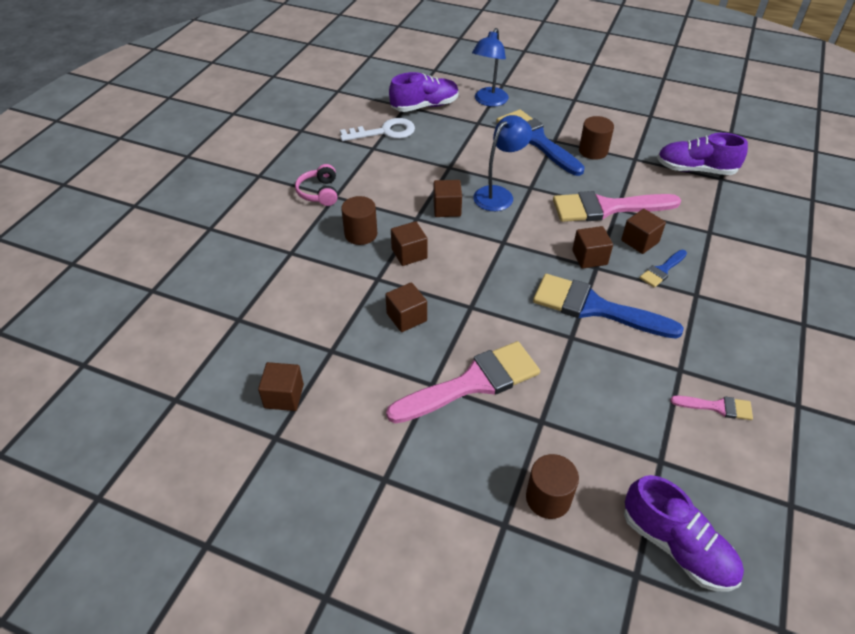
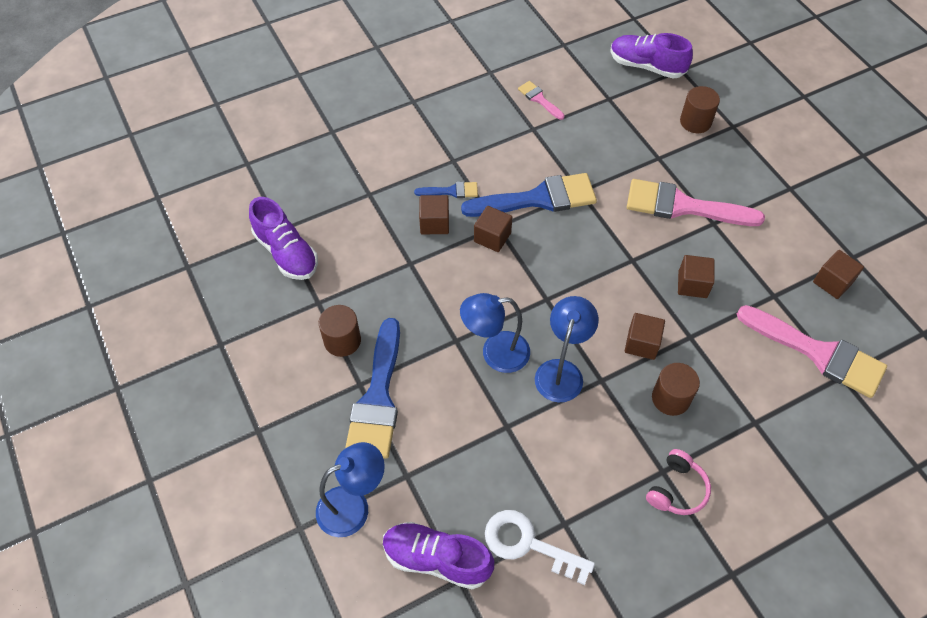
camera: 140 degrees left, 10 degrees up
(447, 208) = (561, 371): brown cube -> blue lamp
(595, 308) = (538, 199): blue brush -> blue brush turned 75 degrees counterclockwise
(606, 208) = (418, 270): pink brush -> pink brush (818, 353)
(676, 546) = (646, 66): purple shoe -> purple shoe turned 60 degrees counterclockwise

